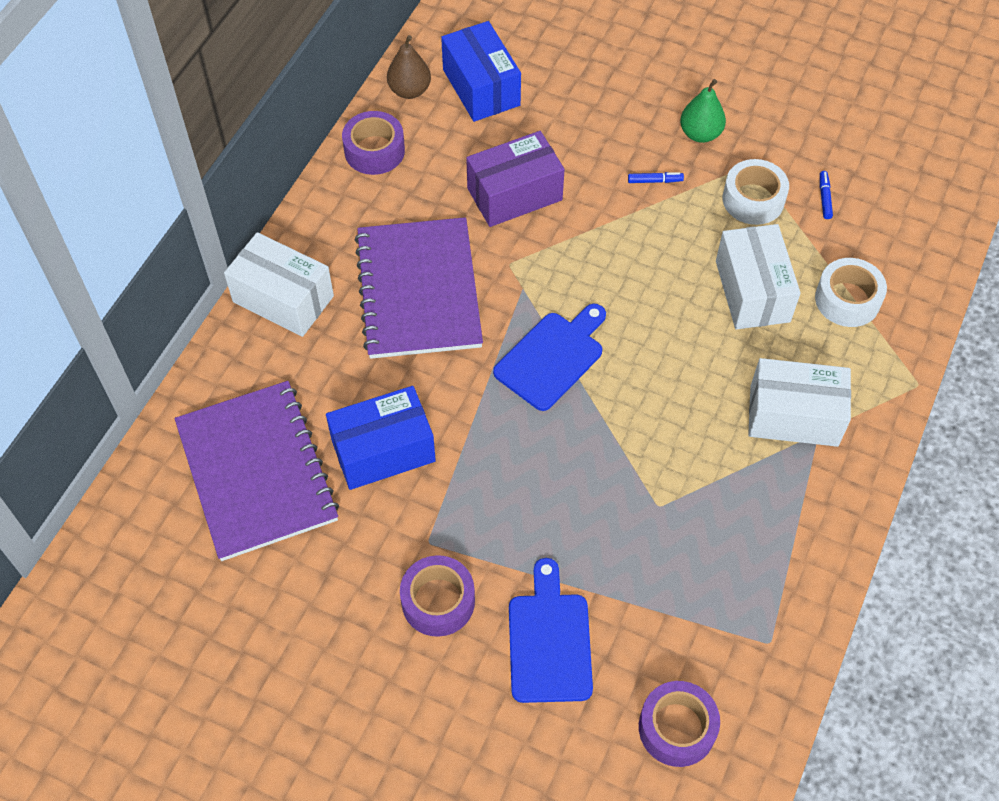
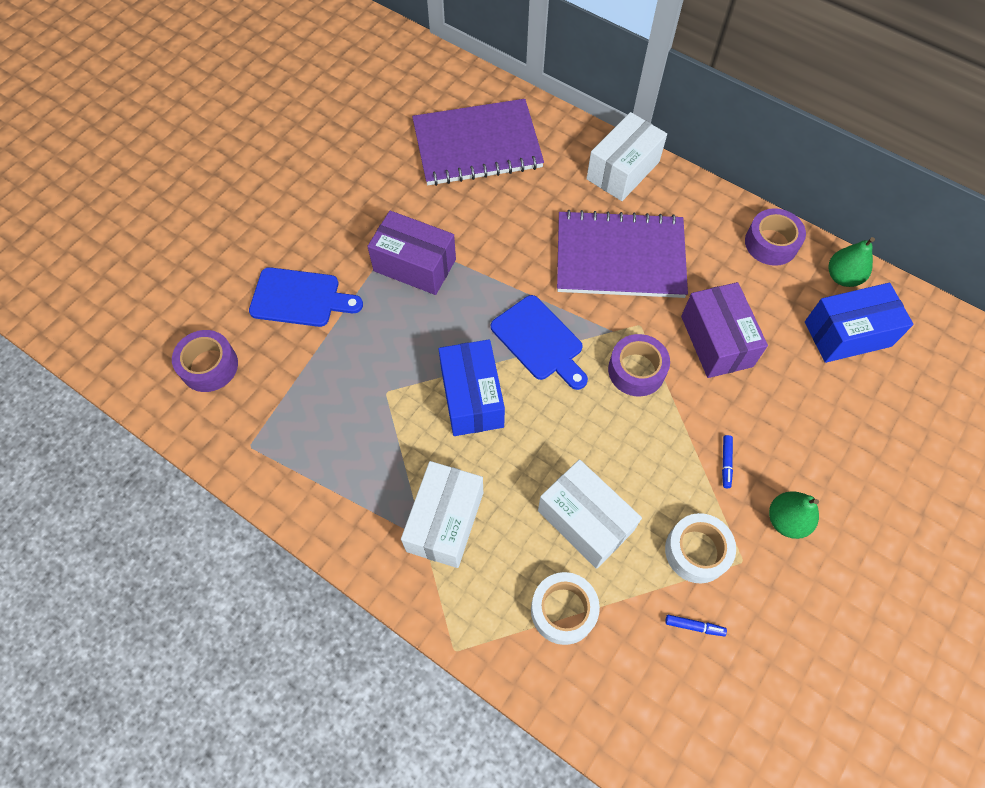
camera: 100 degrees right, 5 degrees up
(383, 451) = (477, 218): blue box -> blue box (472, 397)
(409, 90) = (842, 277): brown pear -> green pear
(438, 601) = (350, 236): purple tape -> purple tape (636, 370)
(470, 511) = (414, 265): none -> purple box
(752, 291) = (585, 521): white box -> white box turned 45 degrees clockwise

